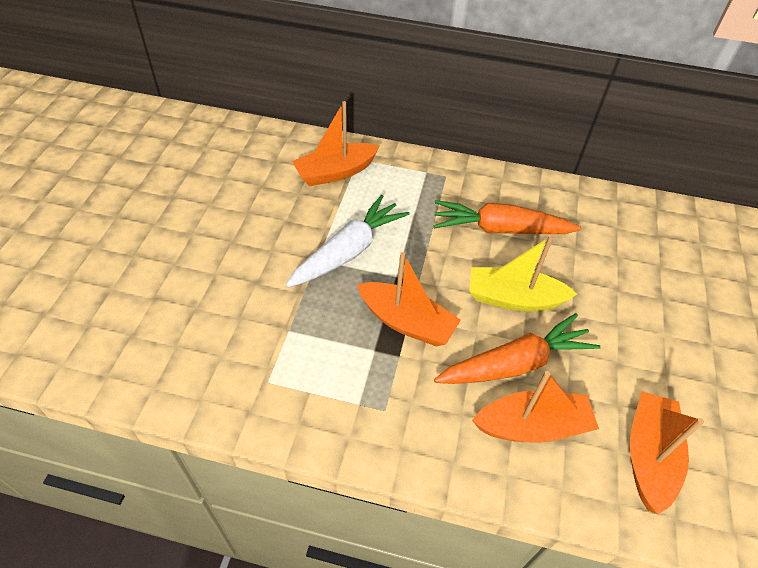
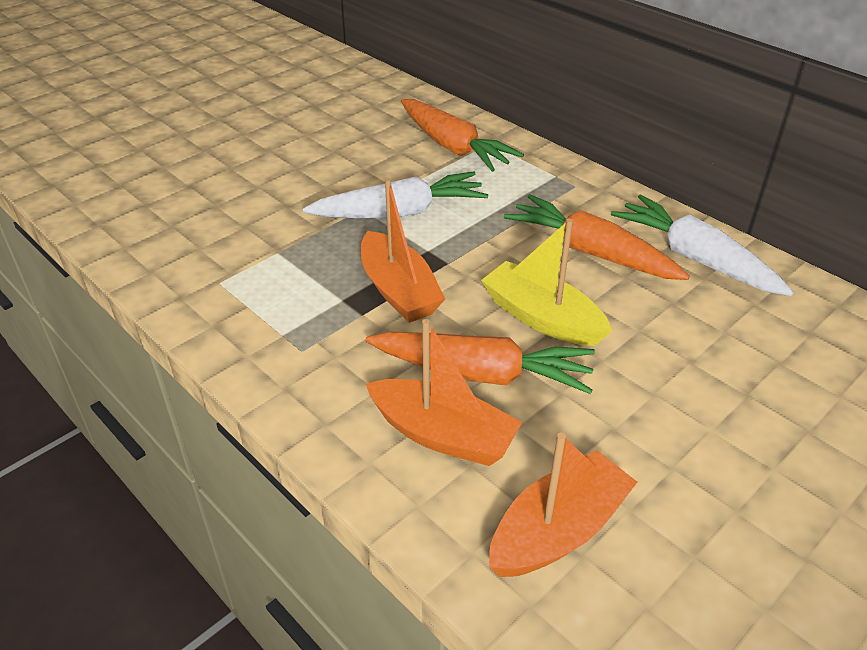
camera: 35 degrees right, 10 degrees down
(335, 172) = (453, 146): orange boat -> orange carrot
(561, 207) = (696, 258): none -> white carrot

